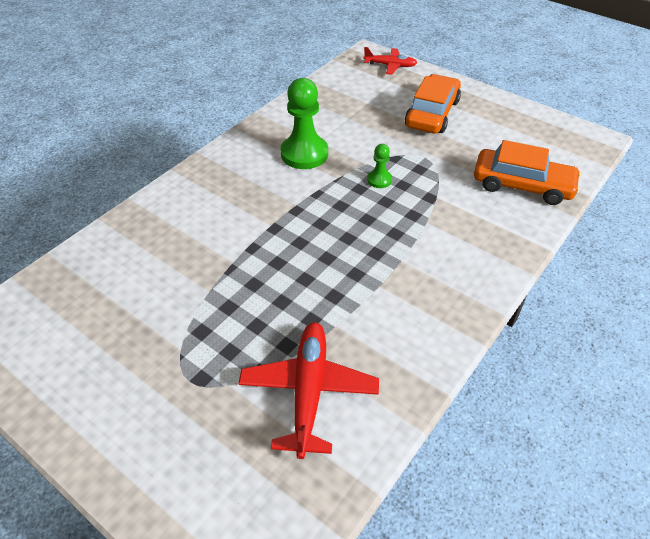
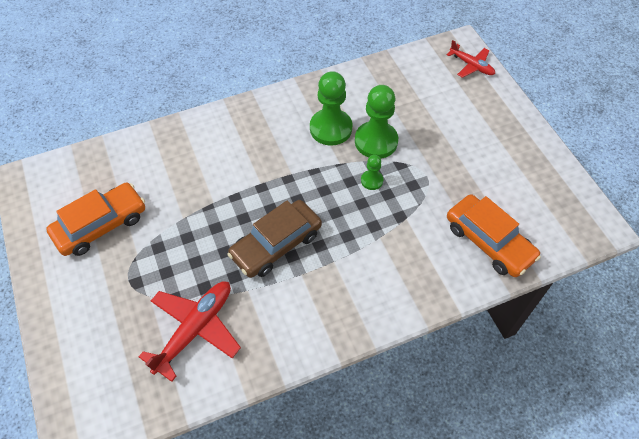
camera: 30 degrees right, 10 degrees up
(332, 271) = (276, 244): none -> brown car
(356, 148) = (376, 141): none -> green pawn
(432, 113) = (468, 133): orange car -> orange car (101, 225)

